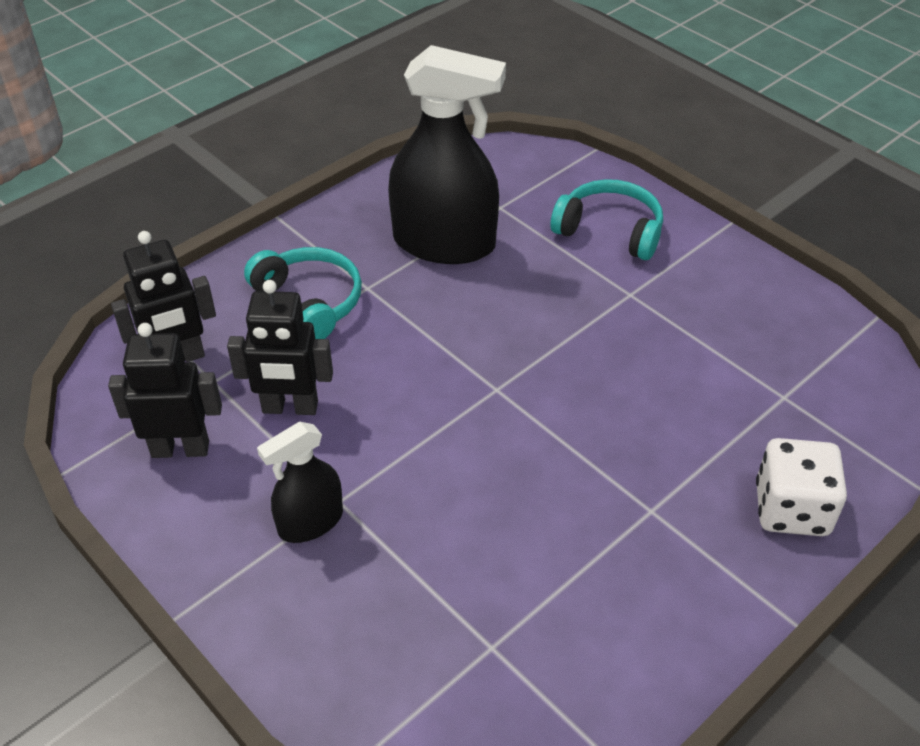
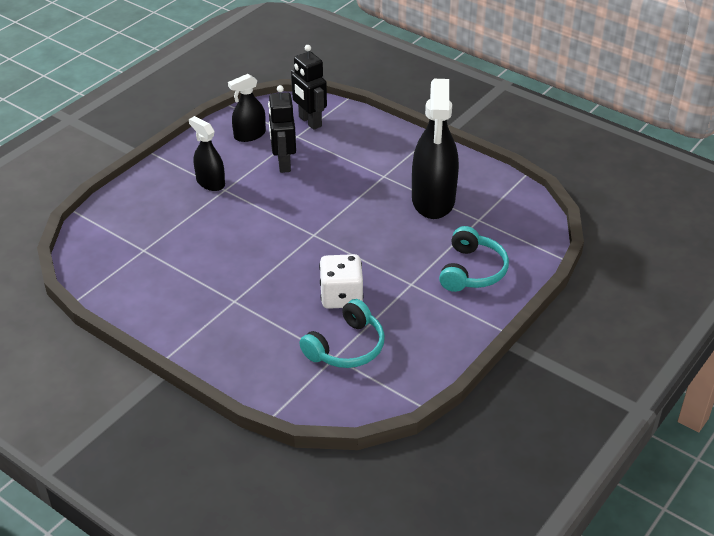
camera: 80 degrees right, 5 degrees down
(180, 449) = (249, 135): black robot -> black spray bottle
(309, 302) = (364, 157): turquoise headphones -> turquoise headphones (346, 347)
(791, 509) = (243, 358): white dice -> white dice (341, 296)

